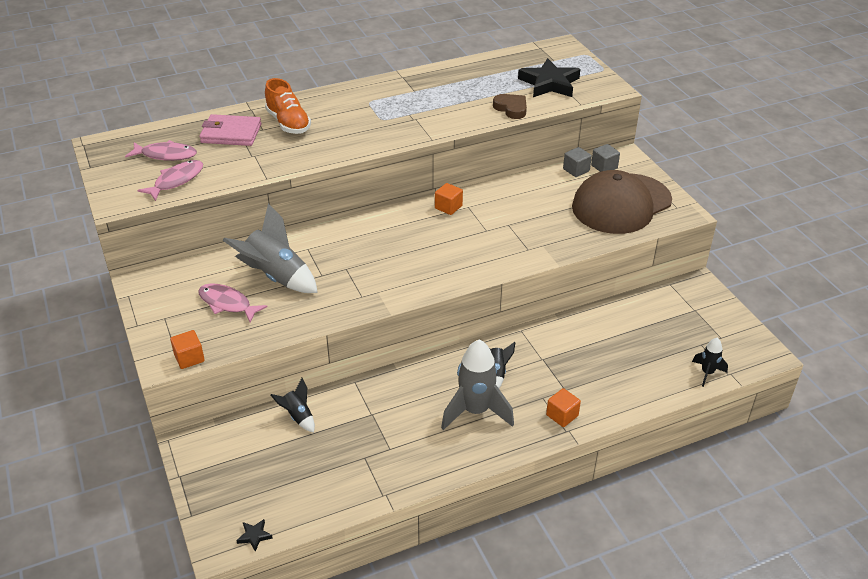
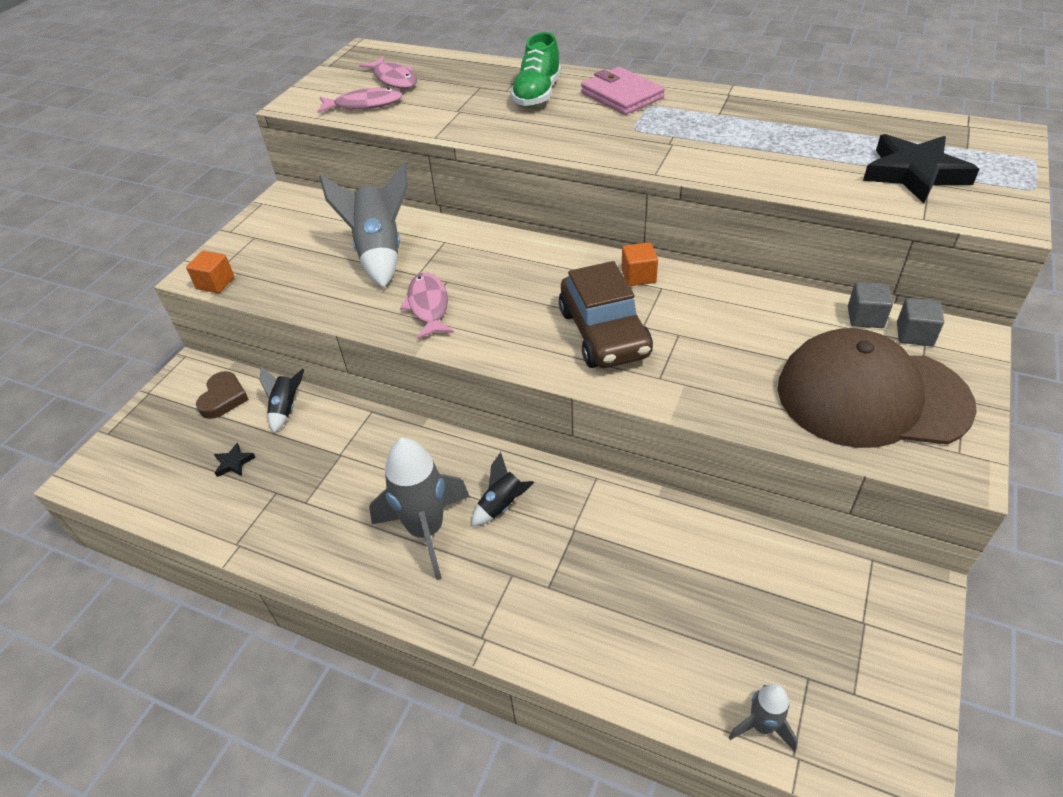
camera: 50 degrees right, 5 degrees up
(227, 303) = (310, 253): pink fish -> pink fish (428, 306)
(231, 133) = (473, 83): pink wallet -> pink wallet (621, 95)
(254, 536) = (111, 491): black star -> black star (234, 463)
(288, 123) = (537, 94): orange shoe -> green shoe
(473, 244) = (604, 333): none -> brown car
(511, 108) = (810, 182): brown heart -> brown heart (223, 398)
(562, 415) = (502, 614): orange cube -> none
(707, 373) = (762, 726): black rocket -> grey rocket

